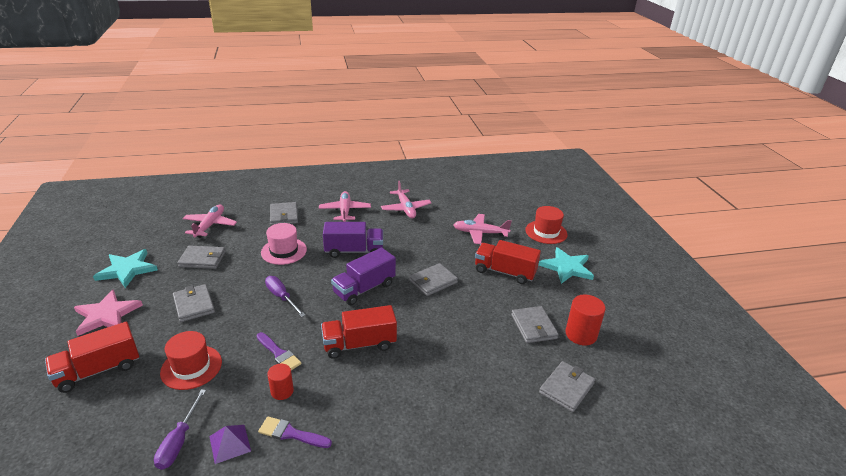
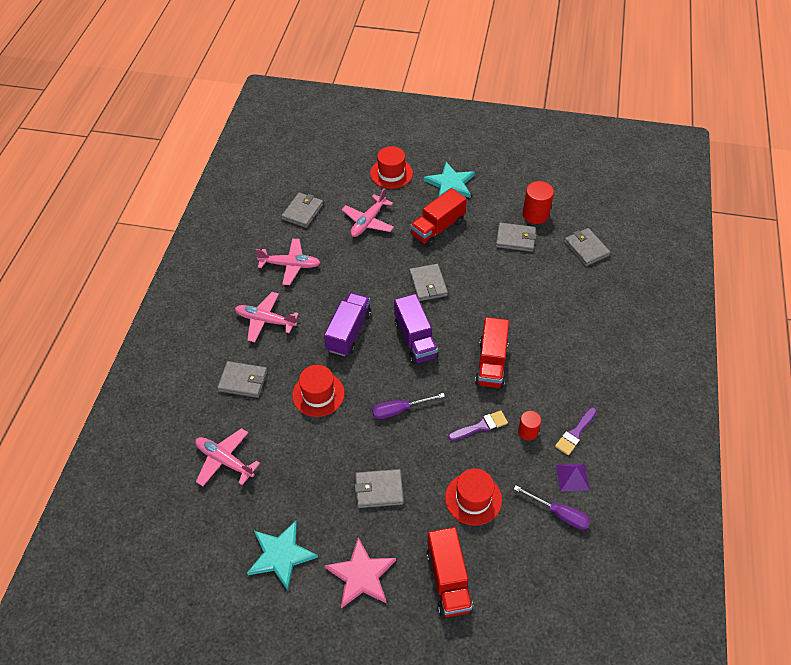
camera: 65 degrees left, 20 degrees up
(202, 259) = (296, 475): grey wallet -> grey wallet (302, 212)
(284, 251) = (318, 394): pink hat -> red hat

